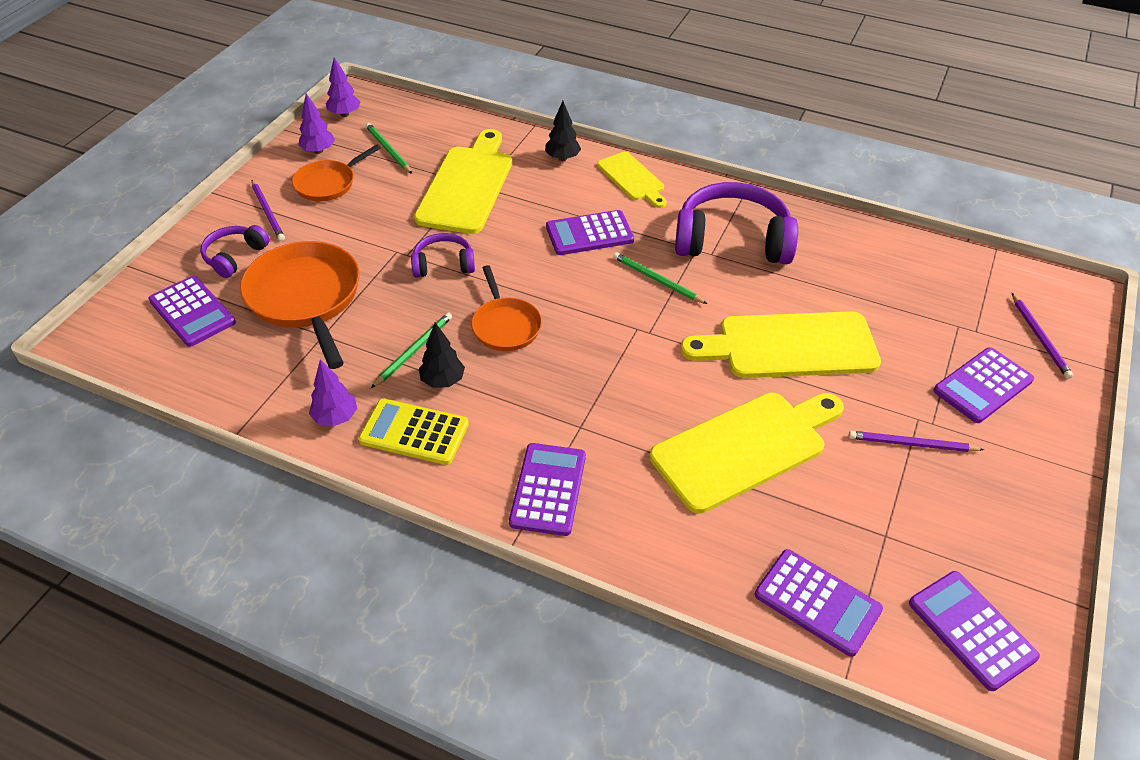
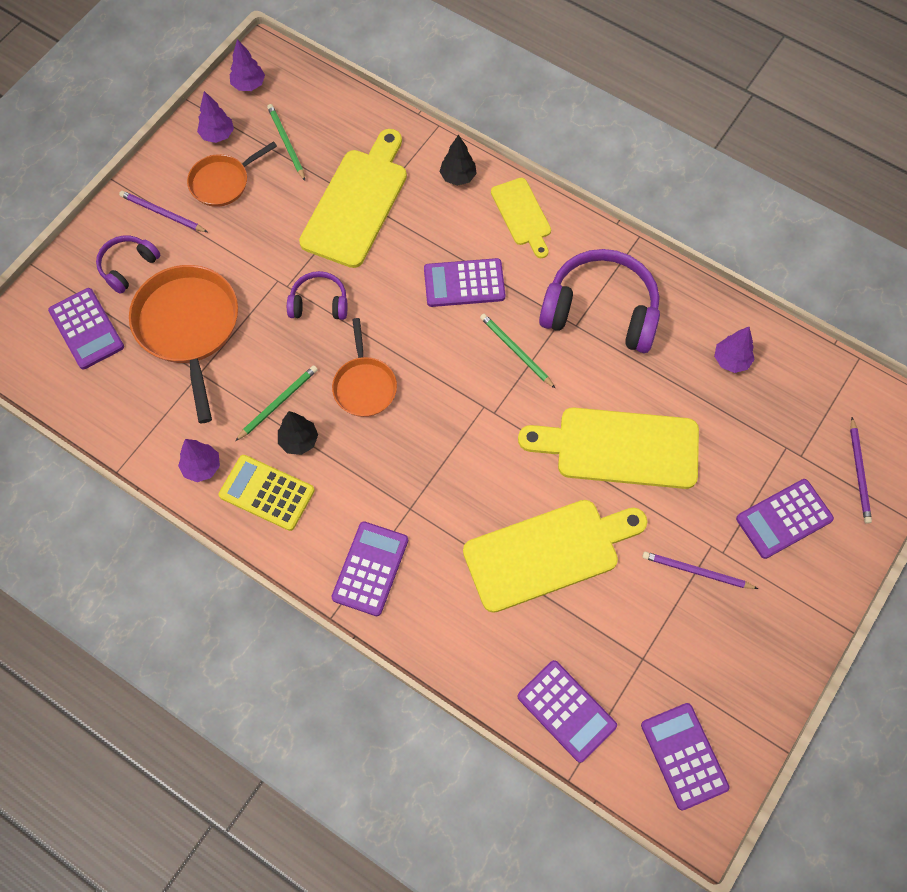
camera: 10 degrees right, 20 degrees up
(268, 212) = (162, 213): purple pencil -> purple pencil turned 135 degrees clockwise
(874, 264) = (731, 360): none -> purple tree

